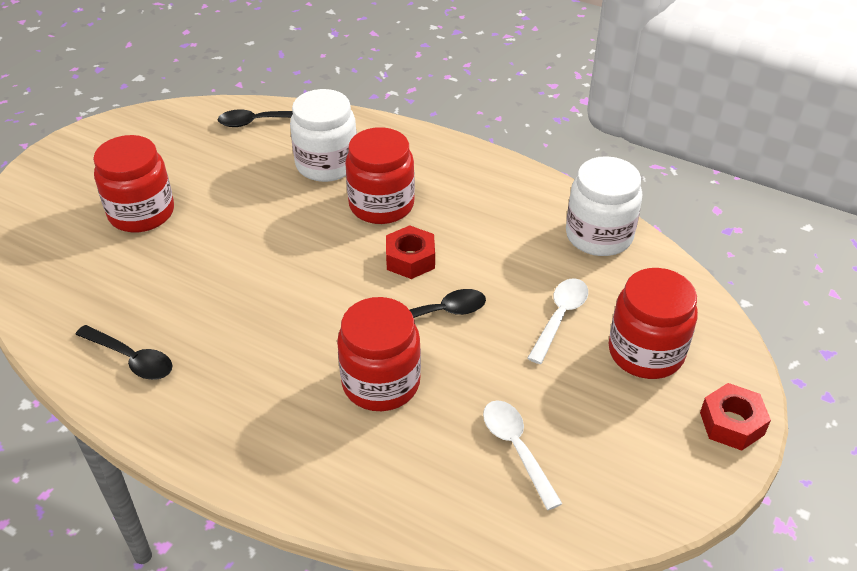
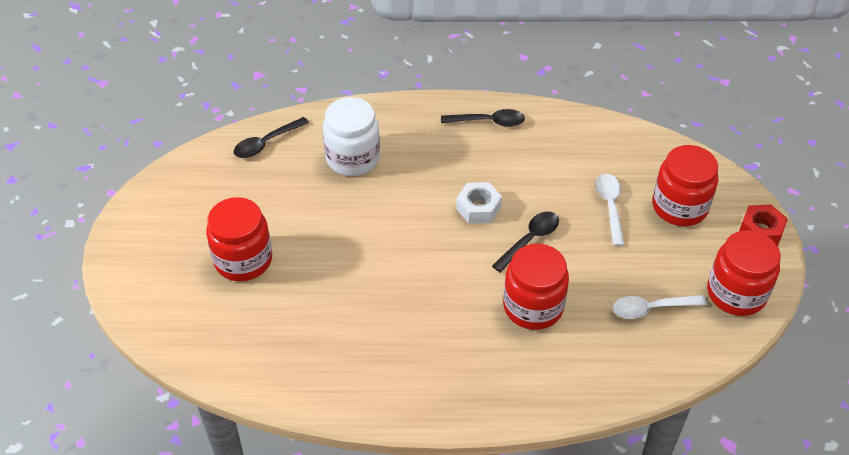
camera: 30 degrees left, 5 degrees up
(132, 359) = (345, 374): black spoon -> black spoon (488, 122)
(381, 205) = (422, 174): red jar -> red jar (736, 293)
(410, 259) = (478, 208): red nut -> white nut
(516, 448) = (651, 309): white spoon -> white spoon turned 45 degrees counterclockwise
(599, 235) = (590, 134): white jar -> none

